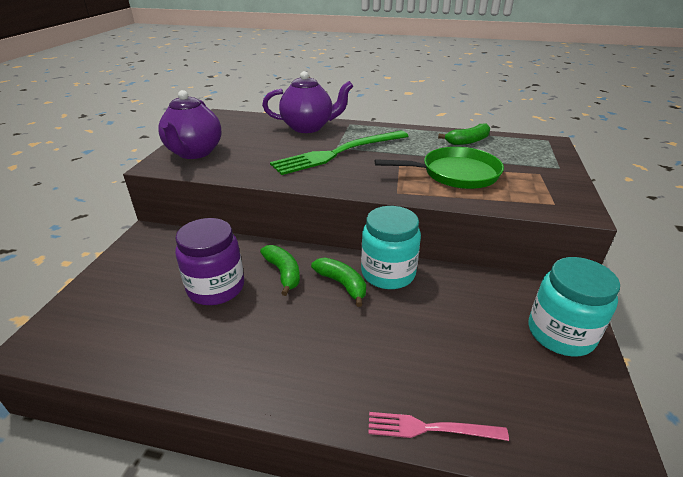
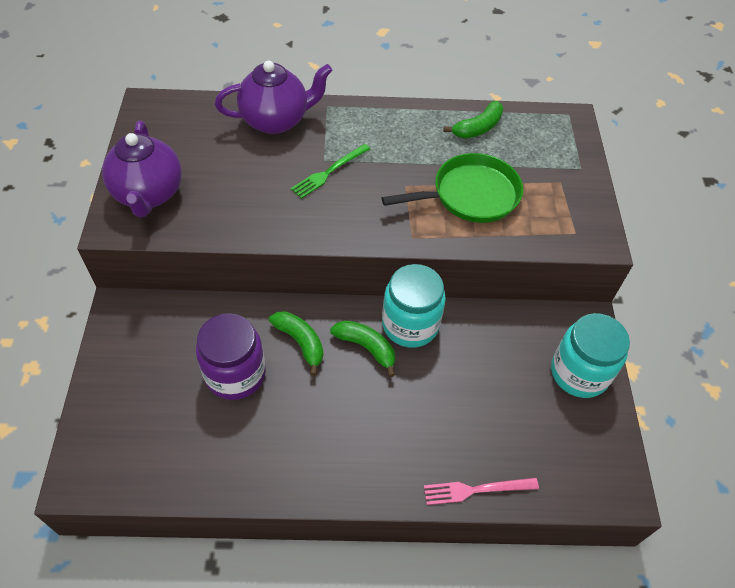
camera: 15 degrees left, 20 degrees up
(338, 153) = (329, 172): green fork -> green fork, size x0.52

